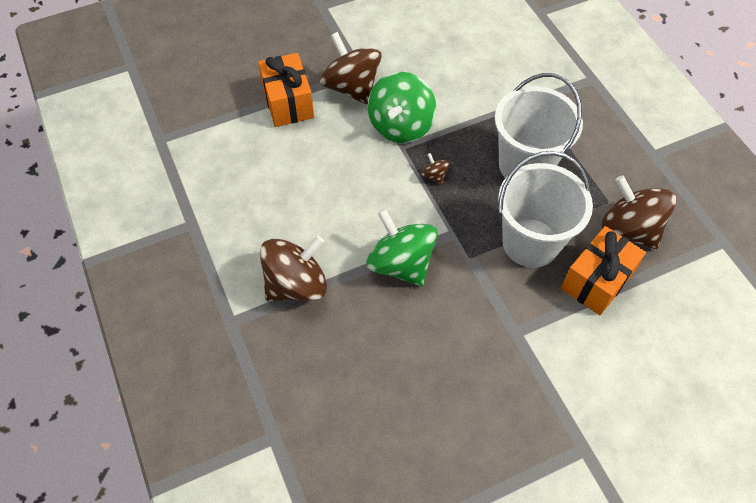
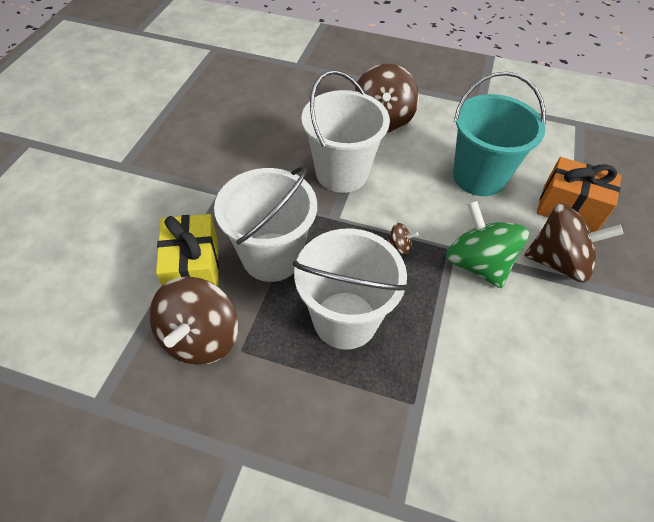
camera: 130 degrees right, 5 degrees down
(306, 170) = (479, 177): none -> turquoise bucket
(401, 264) = (341, 173): green spinning top -> white bucket
(596, 281) = (194, 269): orange gift -> yellow gift
(629, 229) = (200, 337): brown spinning top -> brown spinning top turned 105 degrees clockwise

